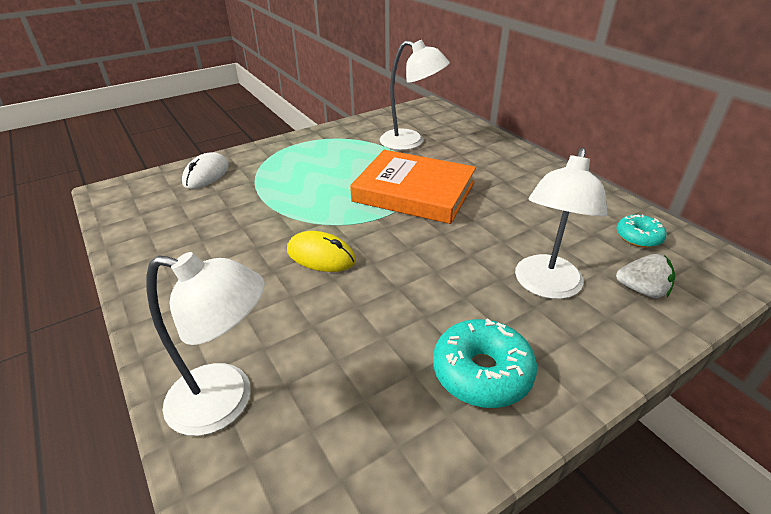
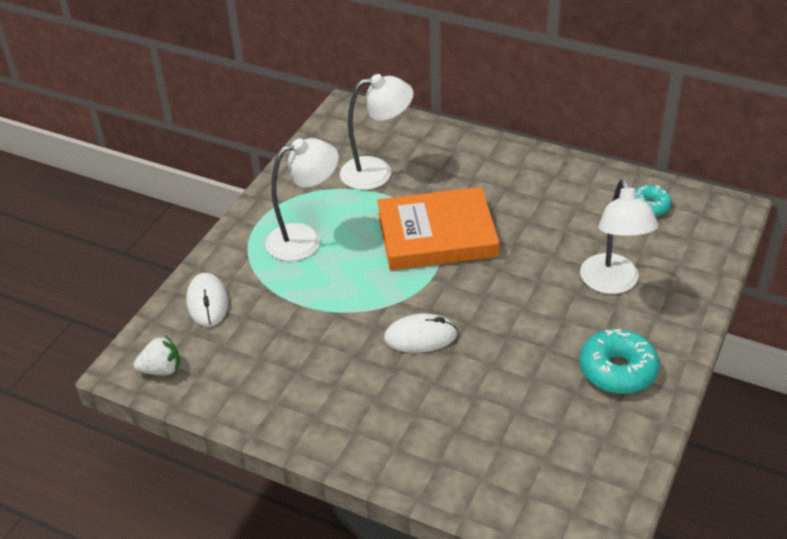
camera: 30 degrees left, 5 degrees up
(226, 401) = (472, 474): white lamp -> white lamp (305, 239)
(321, 256) = (420, 337): yellow mouse -> white mouse
(642, 290) = (678, 256): white strawberry -> white strawberry (161, 369)

